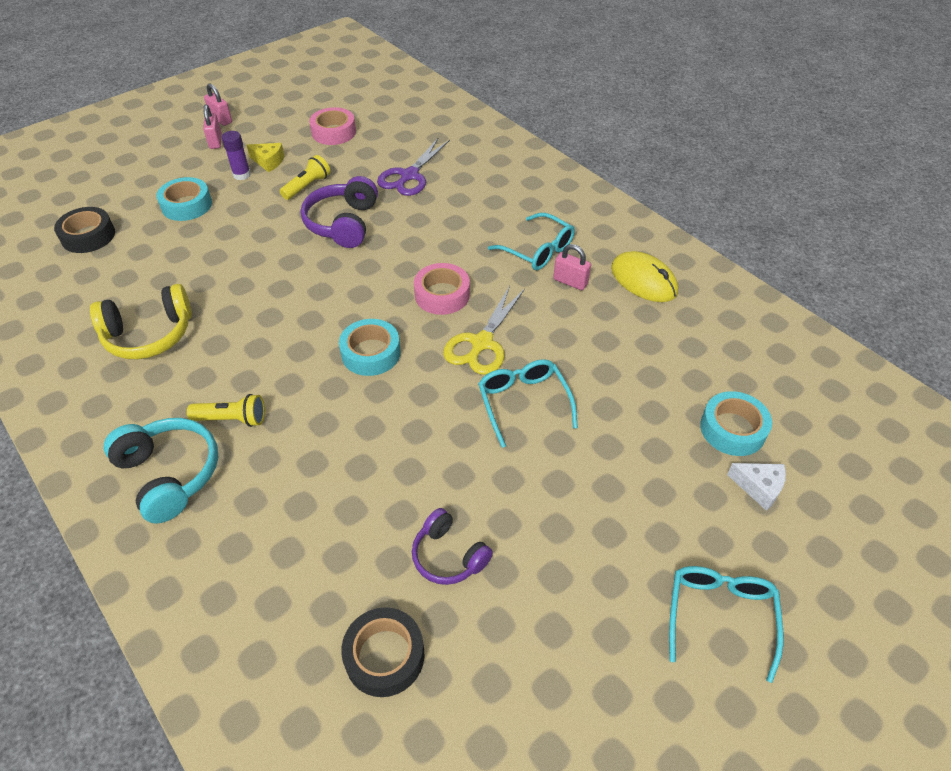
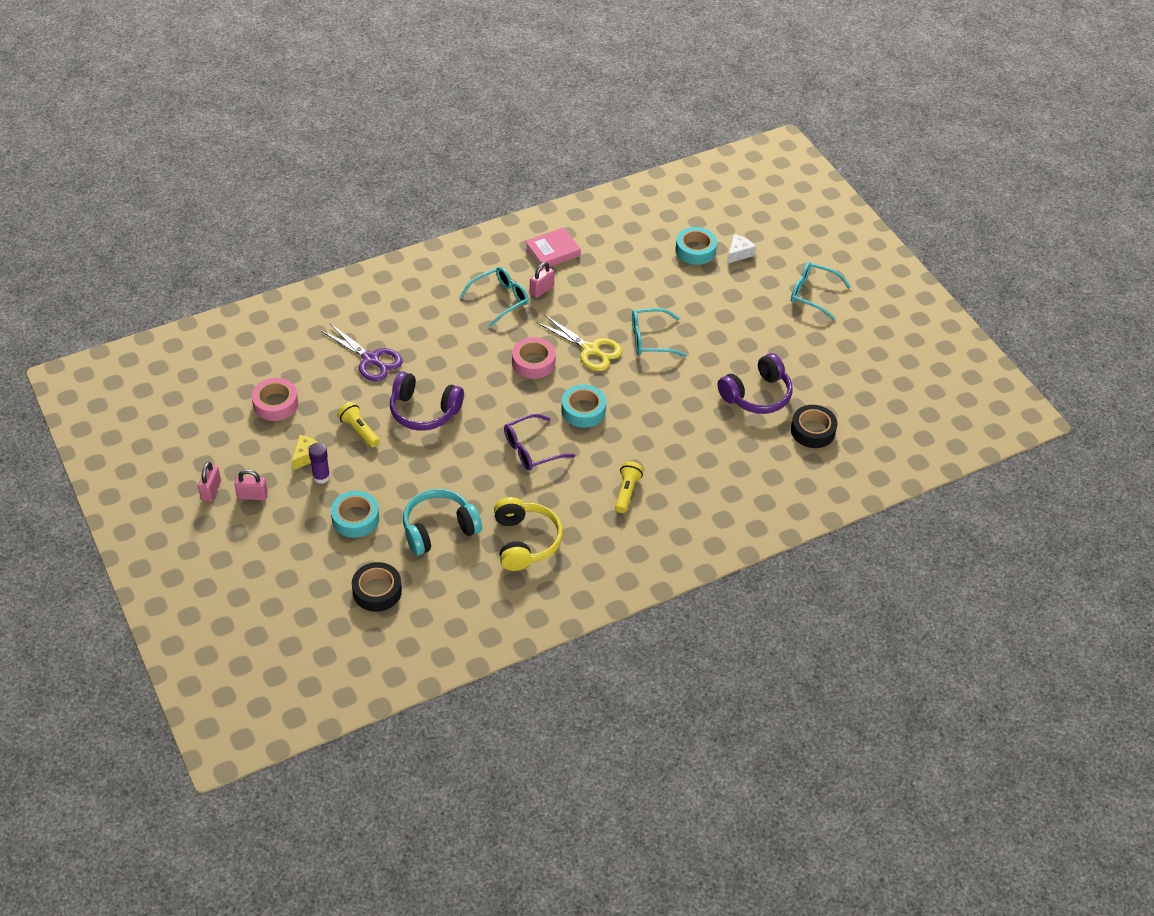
camera: 80 degrees left, 0 degrees up
(169, 474) = (668, 526): turquoise headphones -> turquoise headphones (439, 529)
(221, 119) = (211, 491): pink padlock -> pink padlock turned 45 degrees counterclockwise
(297, 317) = (531, 449): none -> purple glasses
(449, 556) = (757, 395): purple headphones -> purple headphones, size x1.55
(643, 280) = (552, 251): yellow mouse -> pink book

